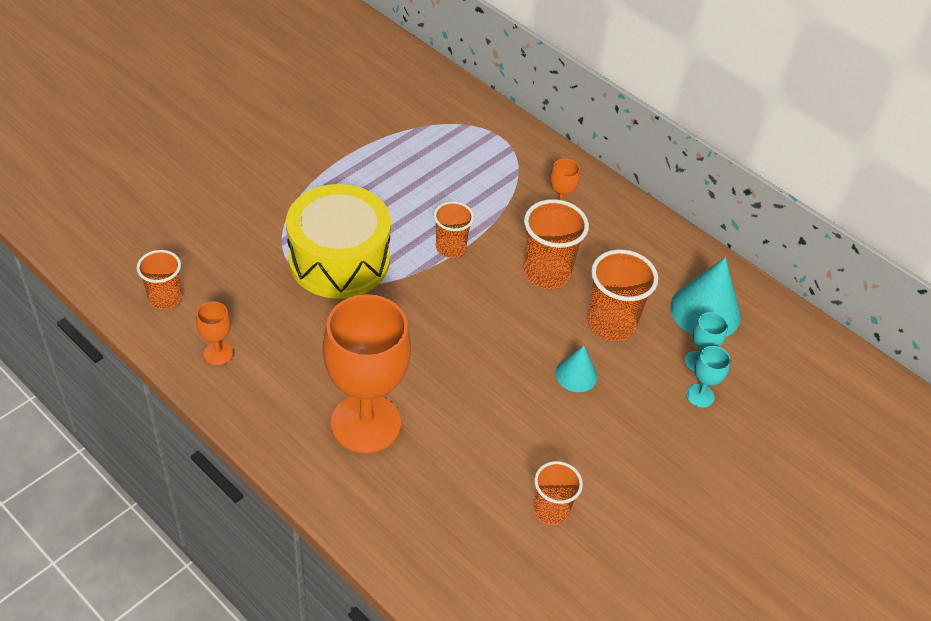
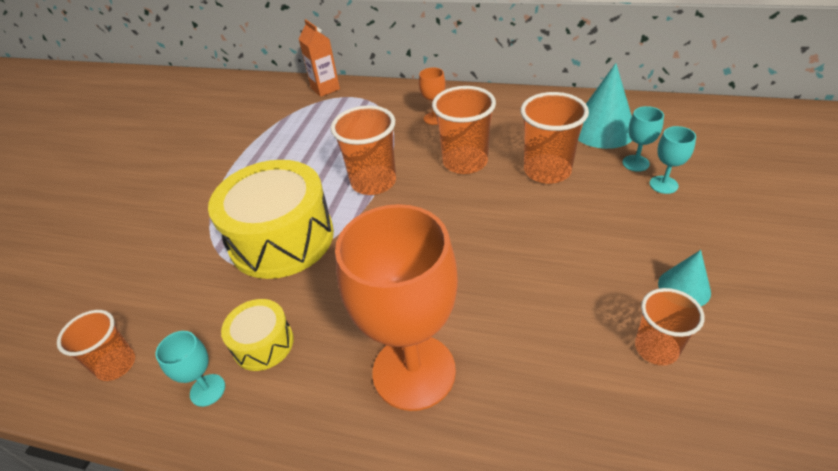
camera: 20 degrees left, 5 degrees down
(218, 353) = (207, 390): orange goblet -> turquoise goblet
(274, 341) = (263, 344): none -> yellow drum
(450, 248) = (373, 182): orange cup -> orange cup, size x1.56
(481, 111) = (325, 89): none -> orange carton
(576, 374) = (559, 220): turquoise cone -> turquoise cone (684, 288)

